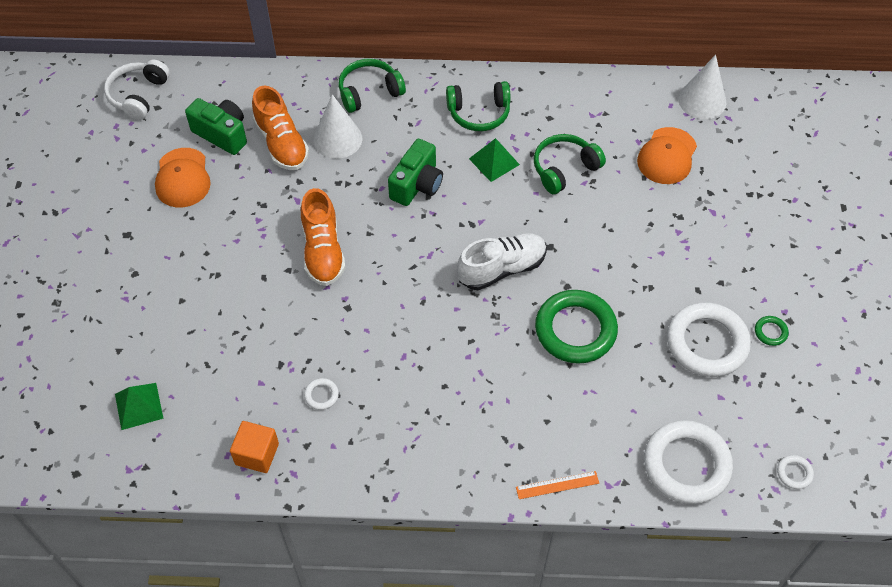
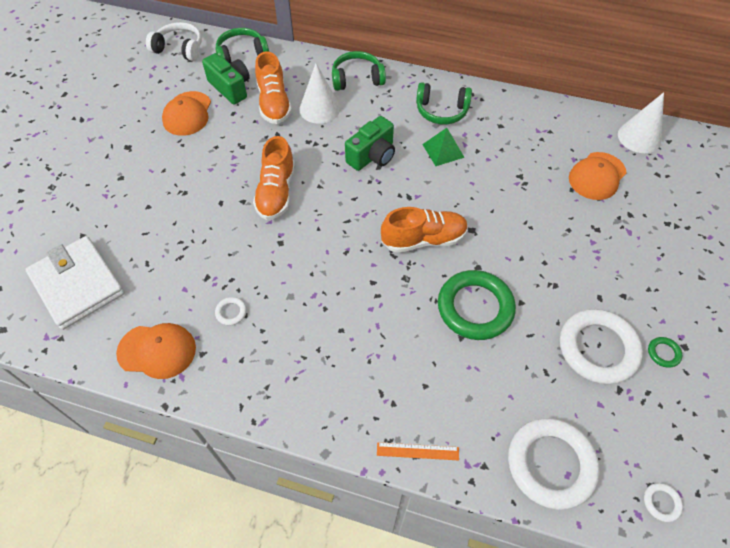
camera: 15 degrees right, 0 degrees up
(138, 95) = (179, 49): white headphones -> white headphones turned 75 degrees clockwise
(139, 406) = (78, 284): green pyramid -> white wallet
(257, 454) = (157, 350): orange cube -> orange cap
(502, 269) = (423, 239): white shoe -> orange shoe
(564, 169) = (502, 168): green headphones -> green headphones (242, 54)

